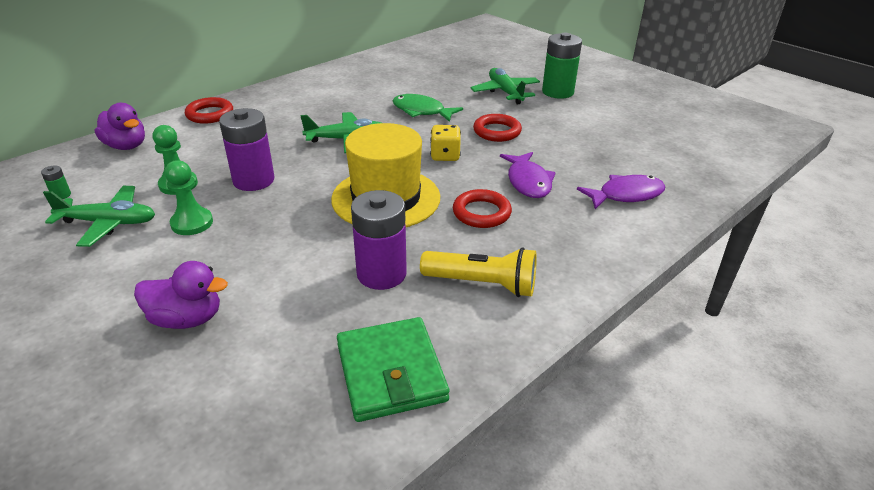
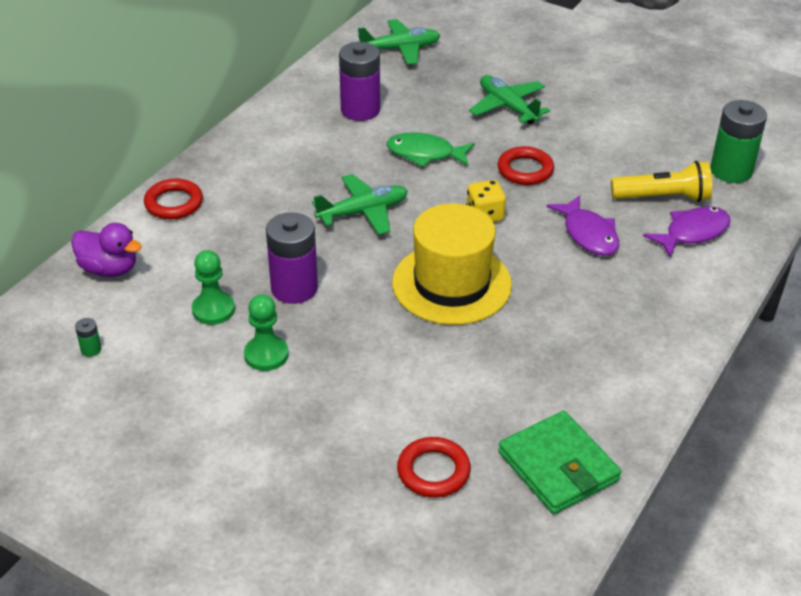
camera: 15 degrees left, 5 degrees up
(108, 223) = (175, 373): green plane -> green plane (400, 49)
(187, 319) = (341, 458): purple duck -> none
(381, 274) = (496, 372): purple battery -> purple battery (360, 110)
(481, 213) = (558, 283): red ring -> red ring (433, 471)
(482, 284) = (596, 363): yellow flashlight -> yellow flashlight (663, 197)
(557, 92) = (567, 96): green battery -> green battery (731, 171)

